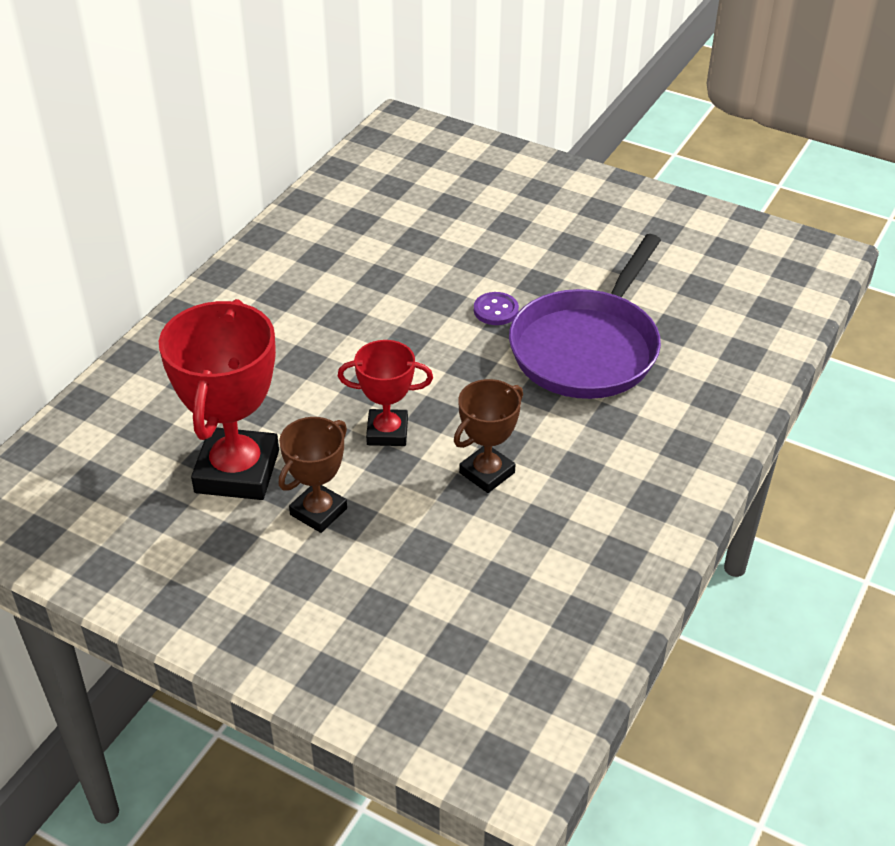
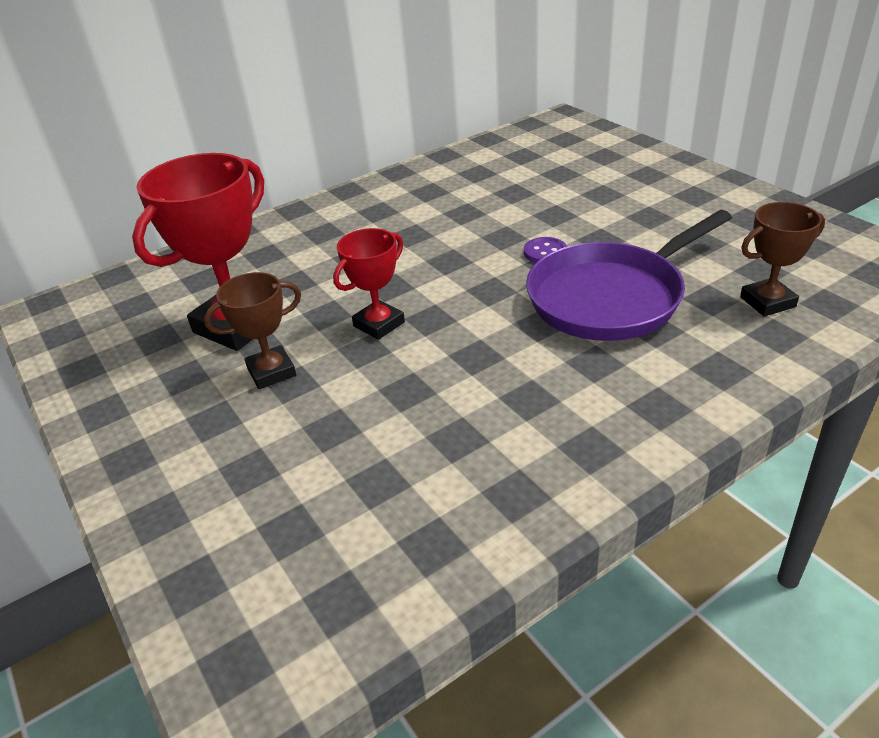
camera: 30 degrees right, 5 degrees down
(387, 432) = (379, 324): red trophy -> red trophy turned 75 degrees counterclockwise
(487, 473) = (440, 378): brown trophy -> brown trophy (767, 302)

